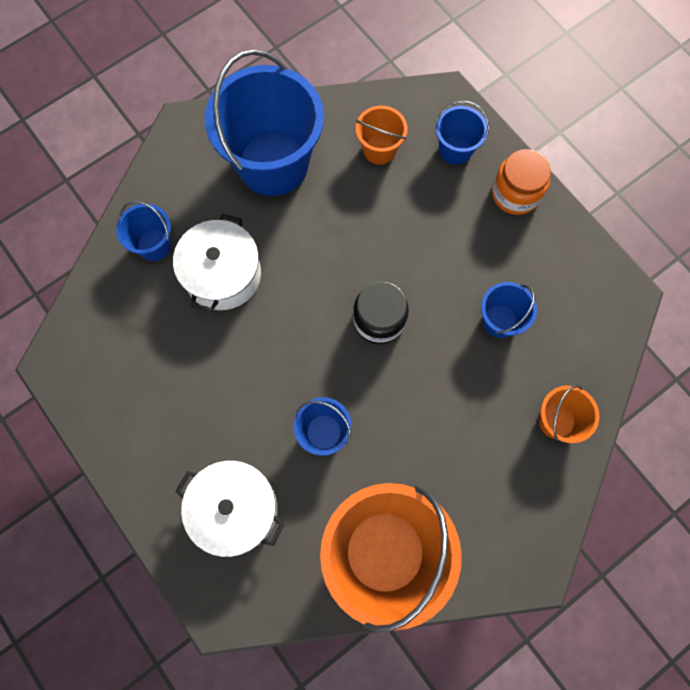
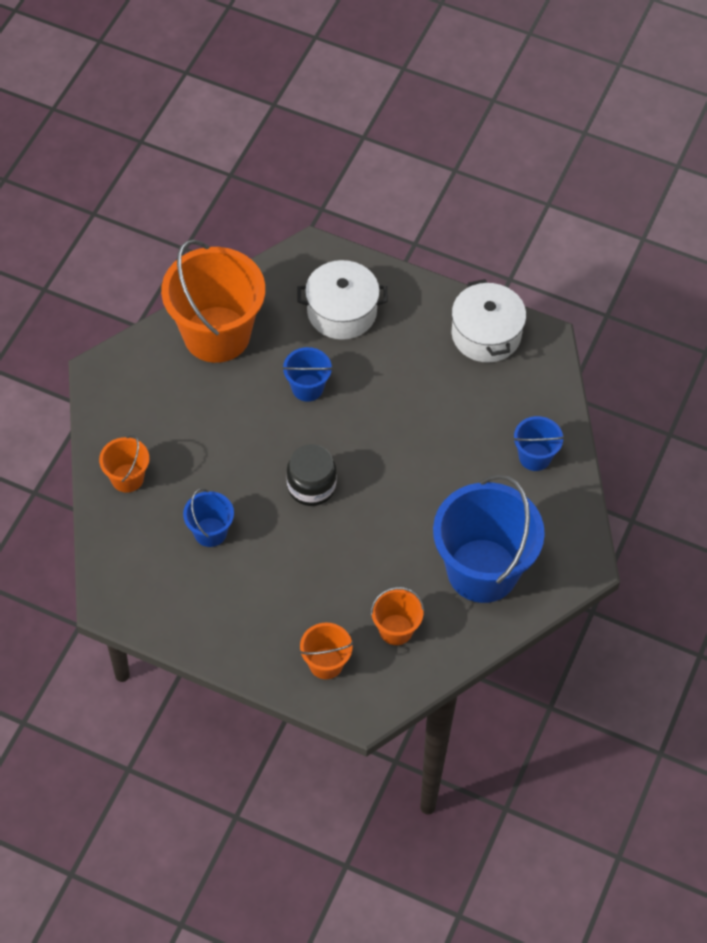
camera: 150 degrees right, 15 degrees down
(223, 274) = (462, 461): white pot -> white pot (486, 334)
(455, 150) = (326, 663): blue bucket -> orange bucket
(515, 193) = (249, 648): orange jar -> none

